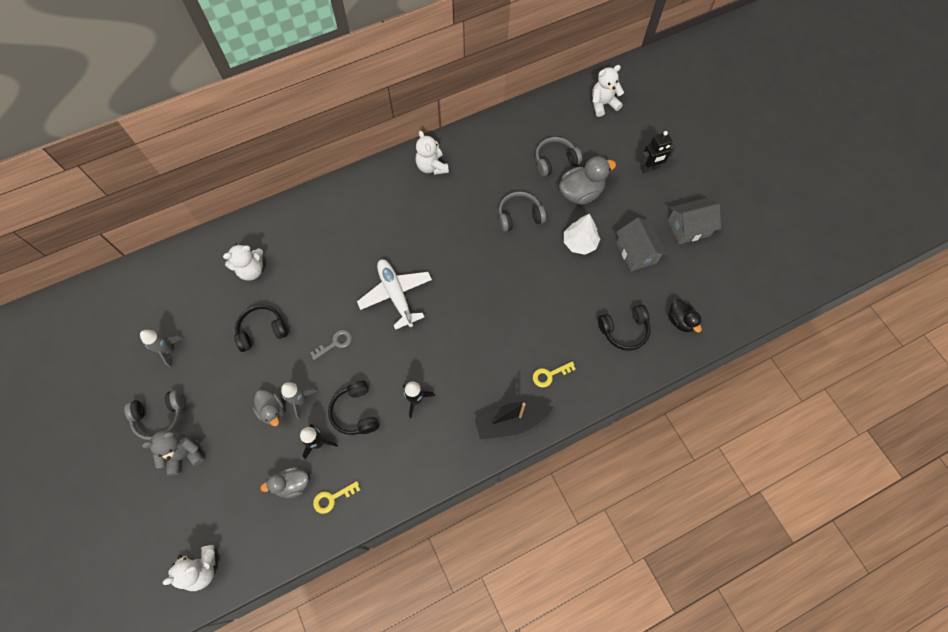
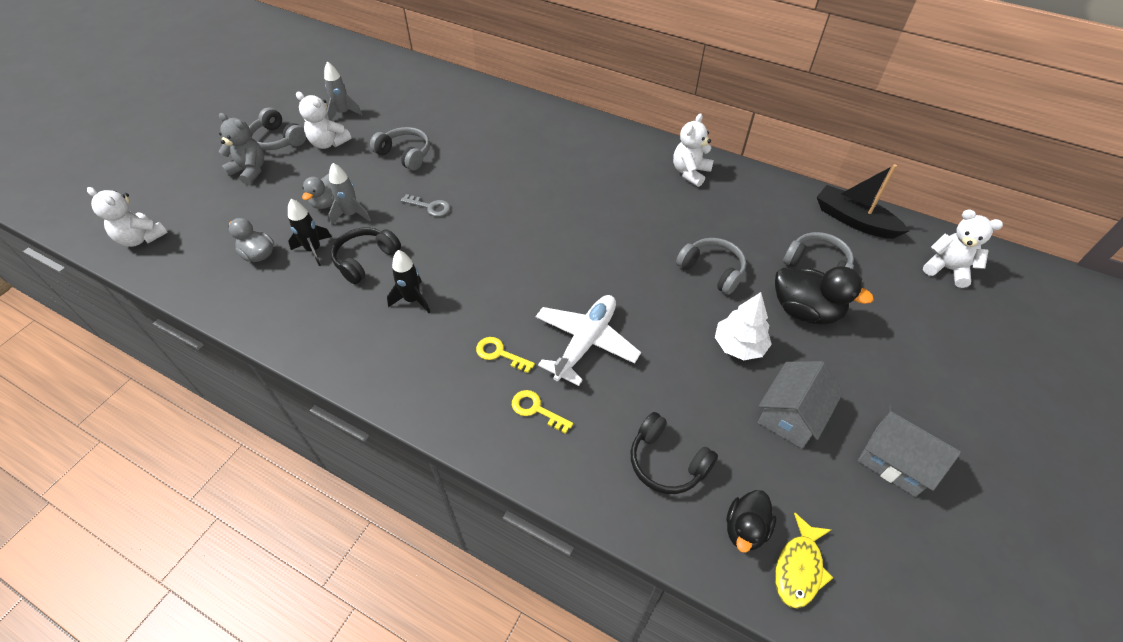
camera: 55 degrees right, 15 degrees down
(251, 270) = (460, 118): white teddy bear -> white teddy bear (328, 143)
(262, 330) = (405, 154): black headphones -> grey headphones
(332, 498) = (259, 291): yellow key -> yellow key (499, 354)
(396, 295) = (520, 222): white plane -> white plane (585, 342)
(511, 422) = (445, 402): black boat -> black boat (854, 220)
(581, 193) = (805, 311): grey duck -> black duck
(650, 168) = (925, 365): black robot -> none
(711, 312) = (799, 568): none -> yellow fish

